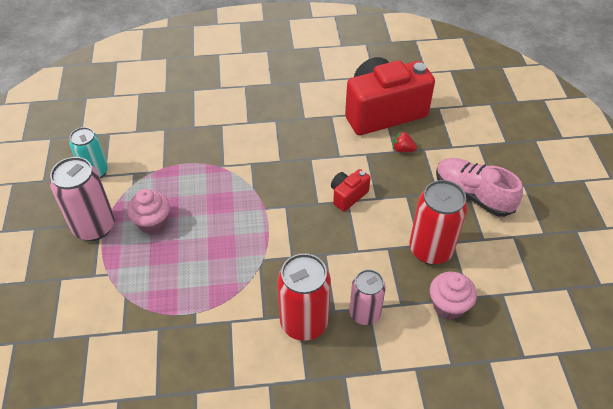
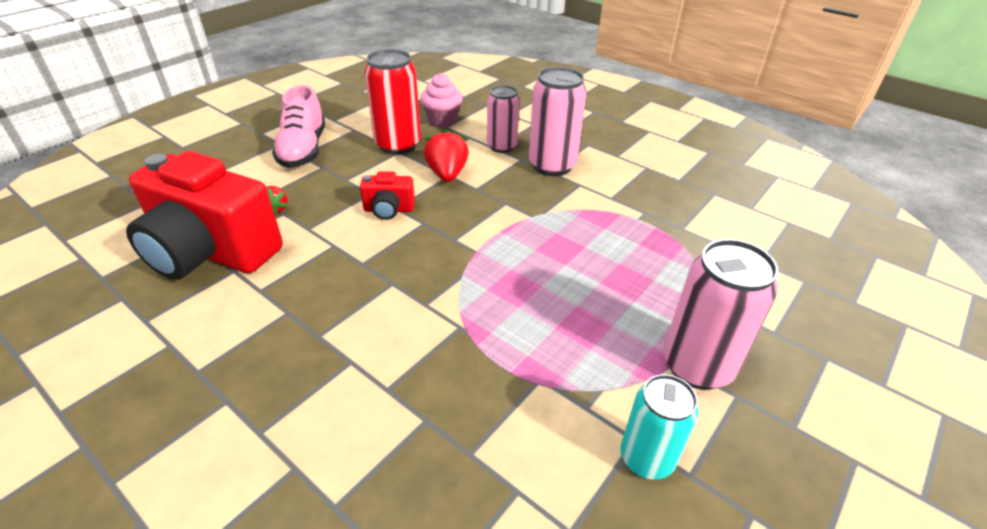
camera: 135 degrees left, 10 degrees down
(153, 223) = (614, 319): pink cupcake -> none
(304, 322) = (552, 166): red can -> pink can
(359, 250) = (447, 174): none -> red strawberry

